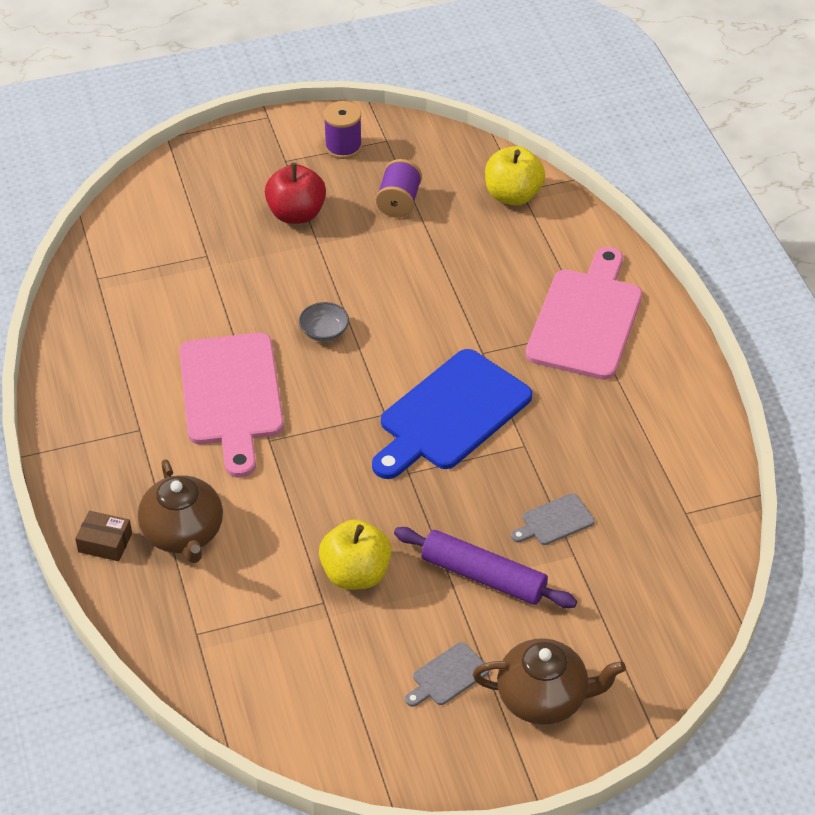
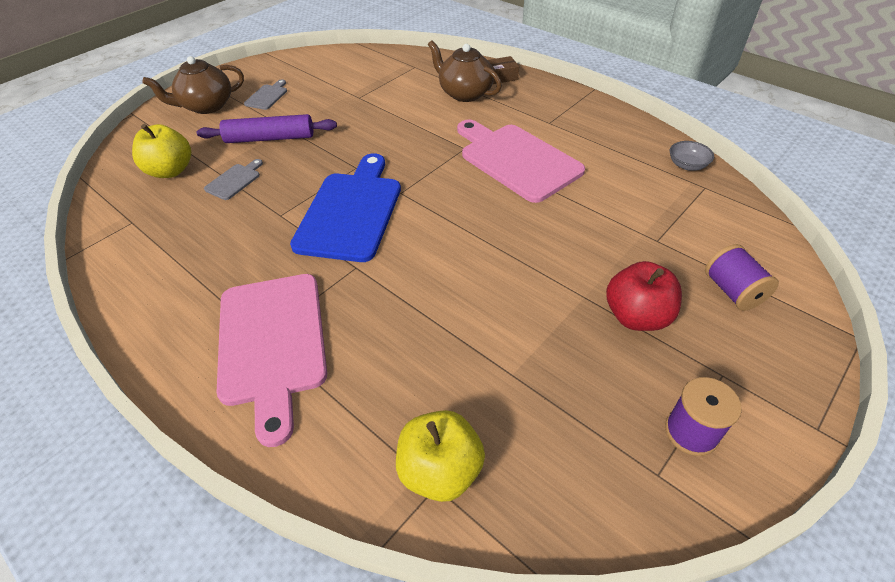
camera: 150 degrees right, 0 degrees up
(324, 332) = (498, 225): grey bowl -> grey bowl (687, 165)
(356, 574) = (350, 113): yellow apple -> yellow apple (170, 171)
(399, 202) = (557, 385): purple spool -> purple spool (732, 291)

